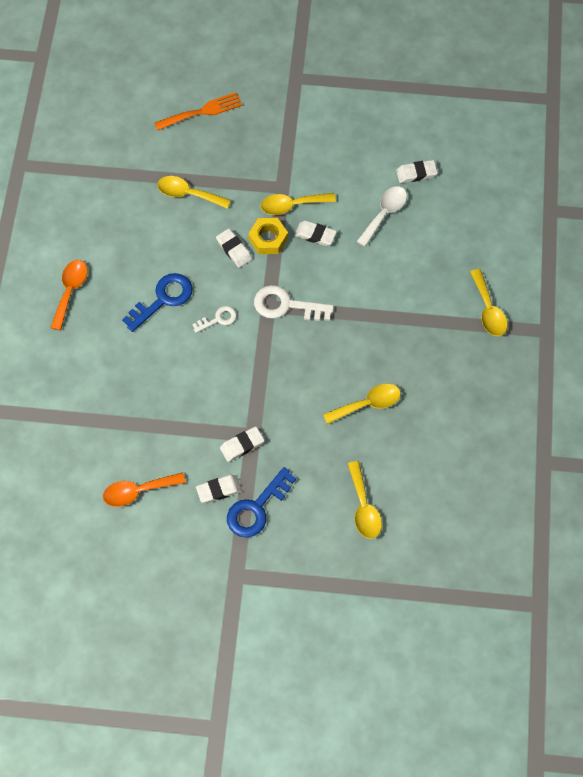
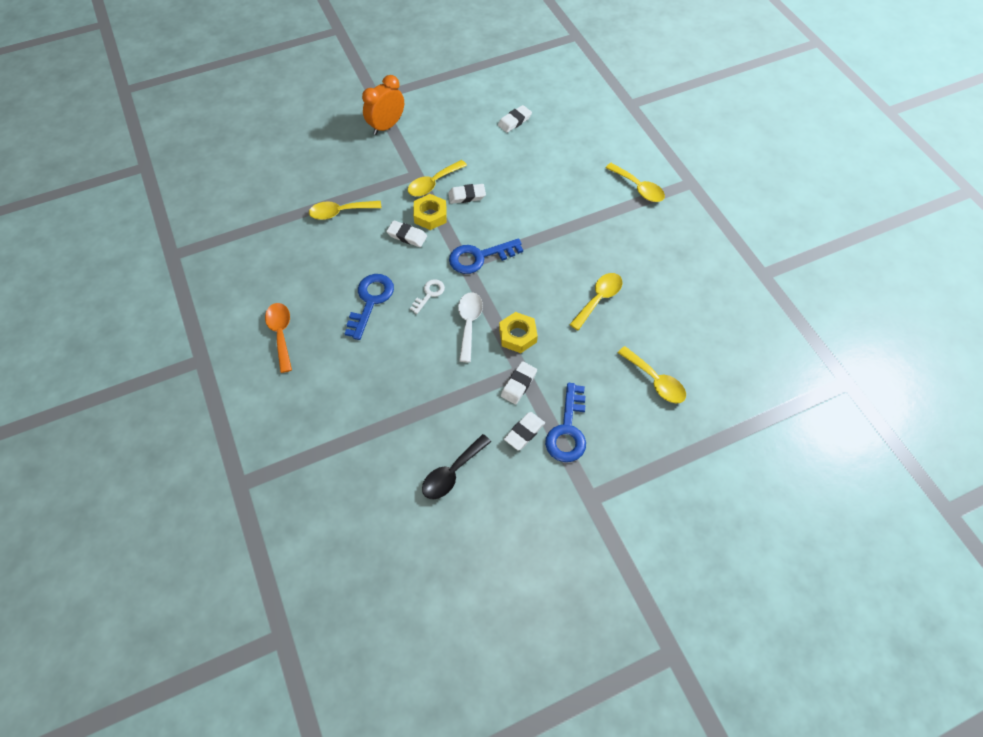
camera: 30 degrees left, 5 degrees down
(138, 491) = (452, 473): orange spoon -> black spoon
(202, 111) = (313, 149): orange fork -> none
(271, 400) = (518, 335): none -> yellow nut
(286, 118) = (386, 126): none -> orange clock
(286, 305) = (479, 257): white key -> blue key
(384, 213) = (510, 158): white spoon -> white spoon (469, 323)

